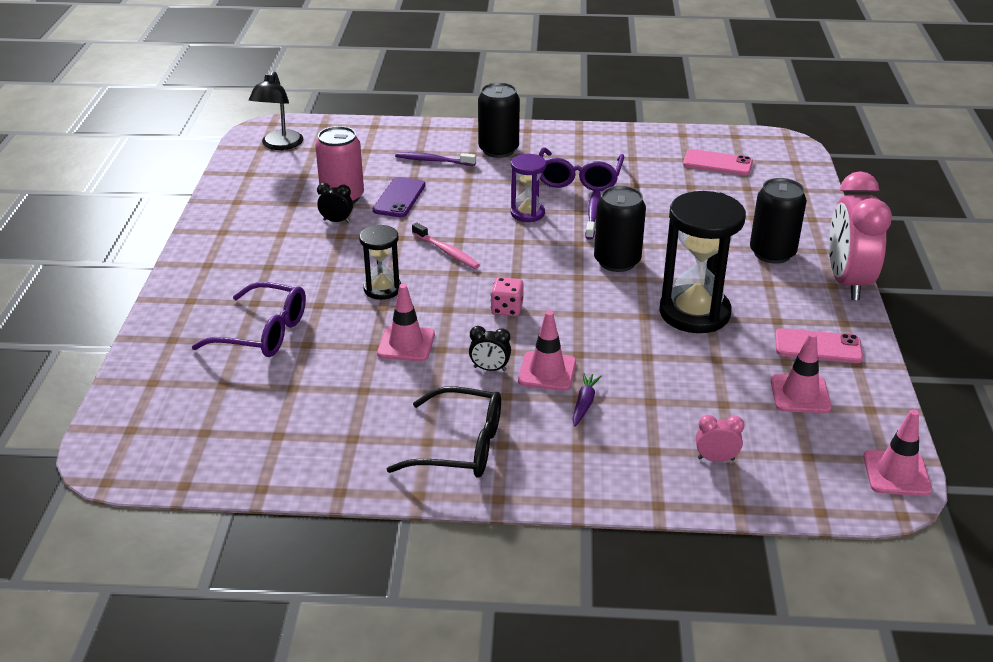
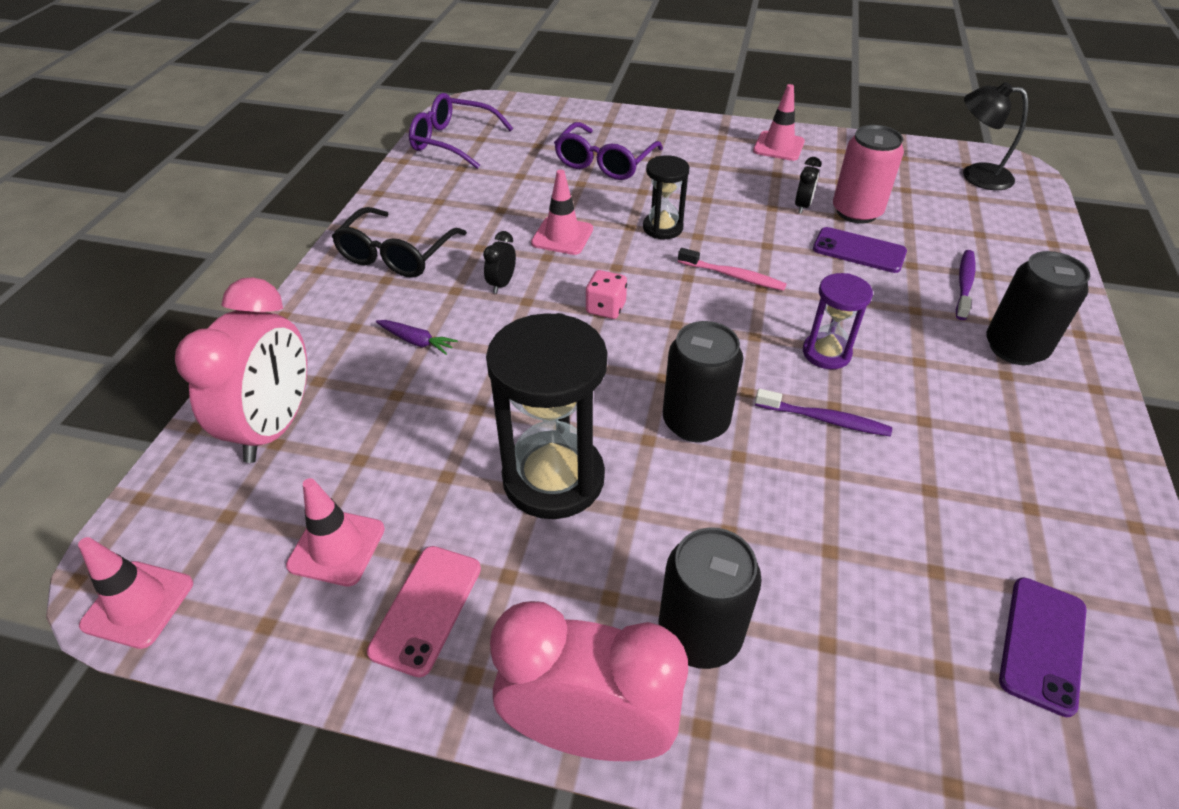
camera: 100 degrees right, 10 degrees up
(446, 251) = (733, 276): pink toothbrush -> pink toothbrush turned 120 degrees counterclockwise
(547, 371) = (481, 322): pink traffic cone -> pink traffic cone (778, 146)
(579, 178) = (939, 423): purple glasses -> purple glasses (454, 141)
(716, 459) = (275, 427): pink clock -> pink clock, size x2.39
(717, 163) = (1042, 644): pink phone -> purple phone

